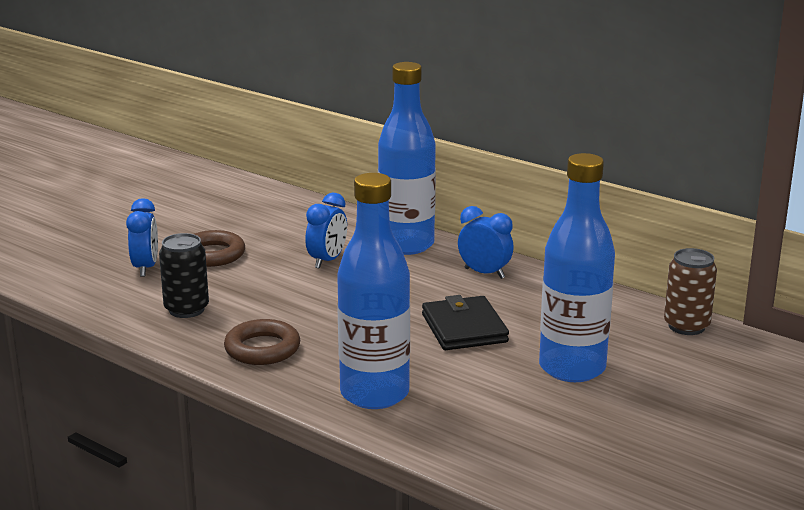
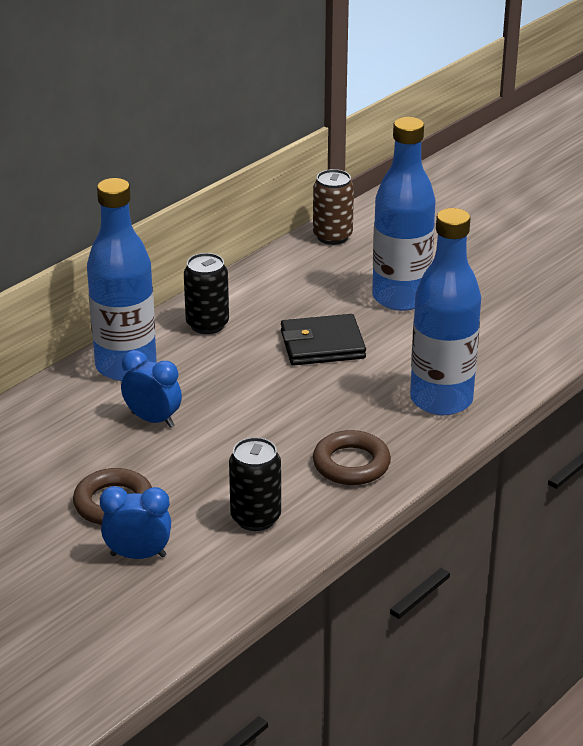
camera: 85 degrees left, 10 degrees up
(484, 273) = (207, 324): blue clock -> black can

